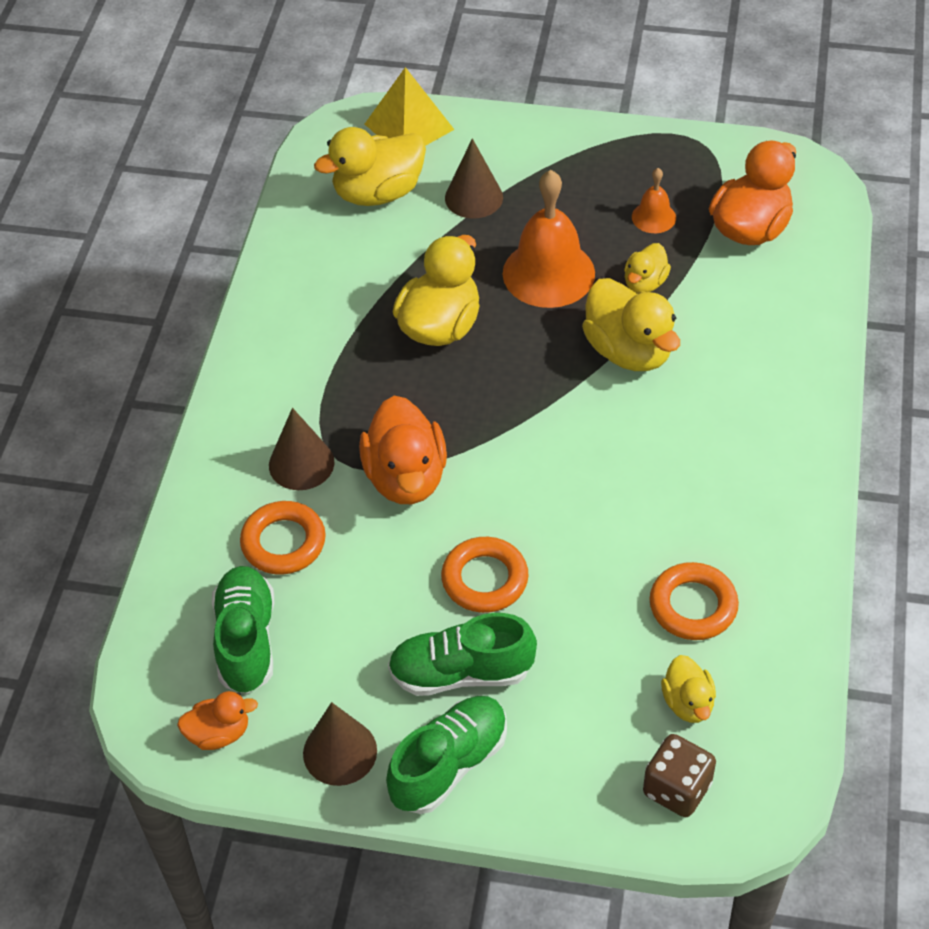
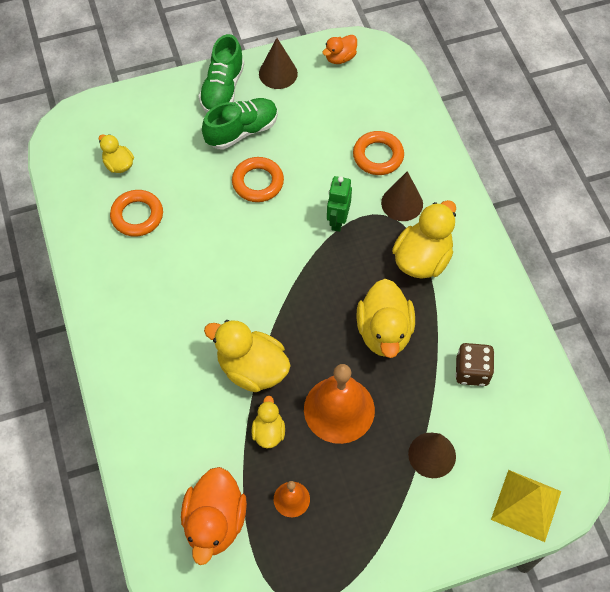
camera: 150 degrees right, 10 degrees up
(246, 640) = (359, 101): green shoe -> none
(378, 193) = (502, 426): yellow duck -> yellow duck (422, 259)
(406, 477) = (337, 221): orange duck -> green robot
(677, 789) = (107, 123): brown dice -> brown dice (472, 371)

